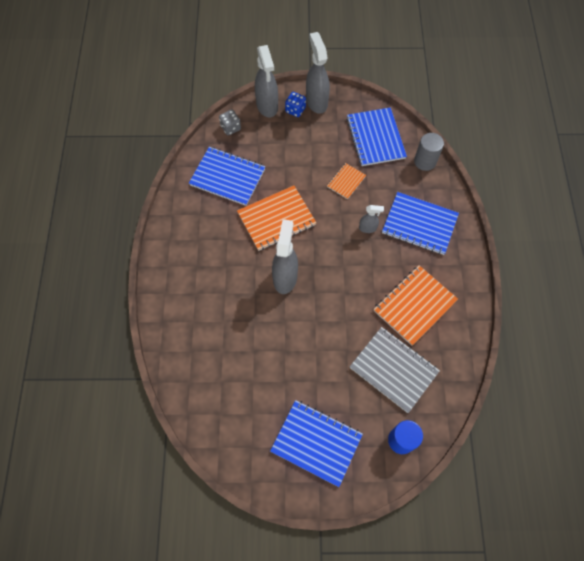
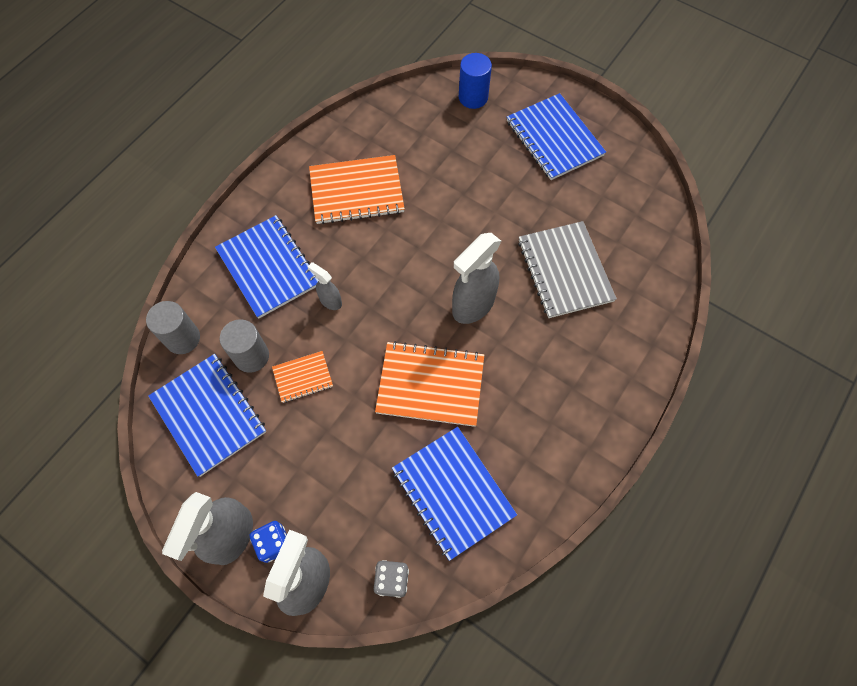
camera: 145 degrees left, 0 degrees up
(375, 138) = (209, 415): blue notebook -> blue notebook turned 60 degrees counterclockwise
(382, 175) = (251, 356): none -> grey cylinder
(393, 369) = (431, 151): grey notebook -> grey notebook (565, 270)

